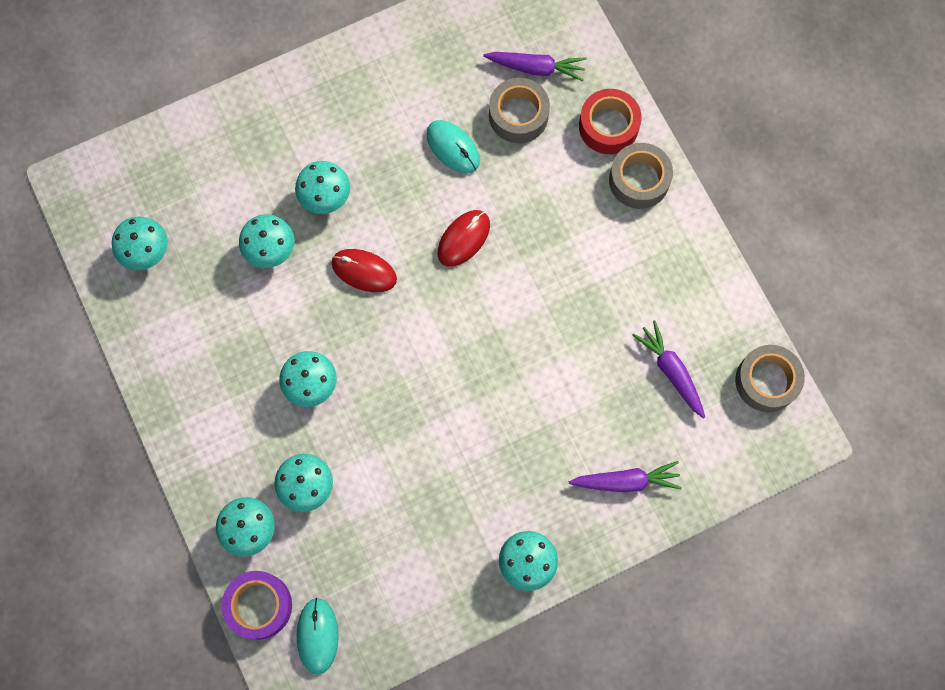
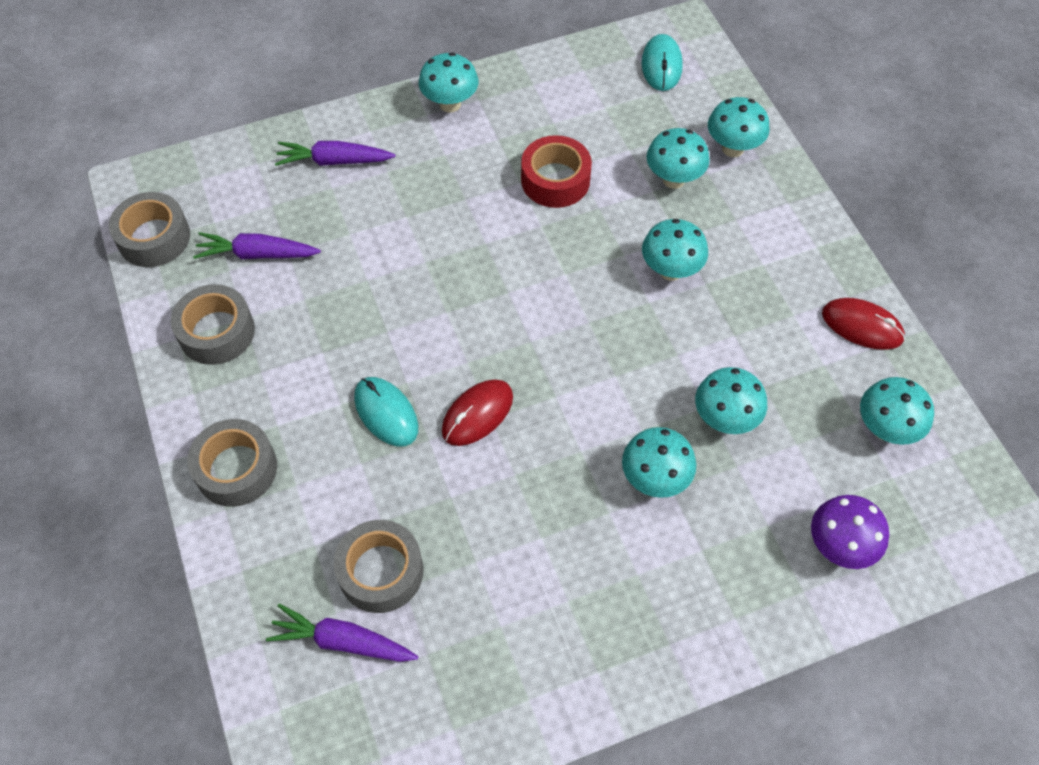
camera: 175 degrees left, 15 degrees down
(193, 159) = (839, 546): none -> purple mushroom
(259, 606) = (720, 90): purple tape -> none
(364, 271) = (606, 386): red mouse -> red mouse (862, 326)
(453, 147) = (478, 533): turquoise mouse -> turquoise mouse (386, 413)
(608, 126) = (258, 545): red tape -> red tape (555, 180)
(671, 371) = (258, 254): purple carrot -> purple carrot turned 120 degrees clockwise
(686, 293) = (216, 332): none -> grey tape

